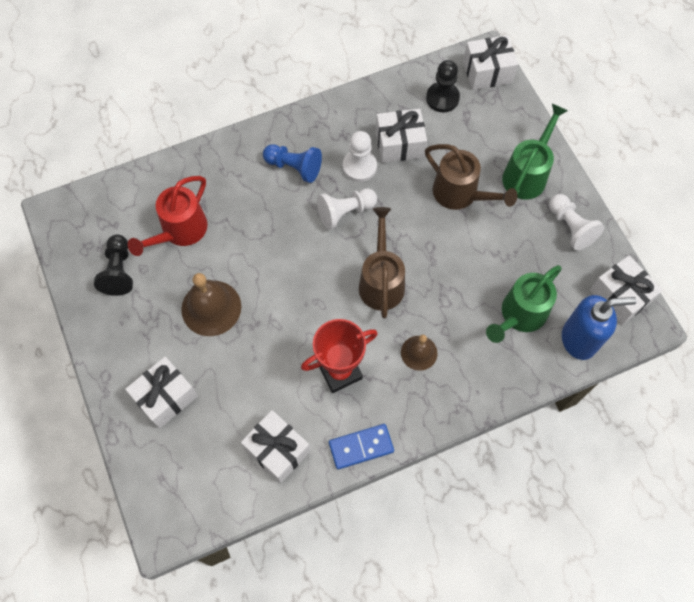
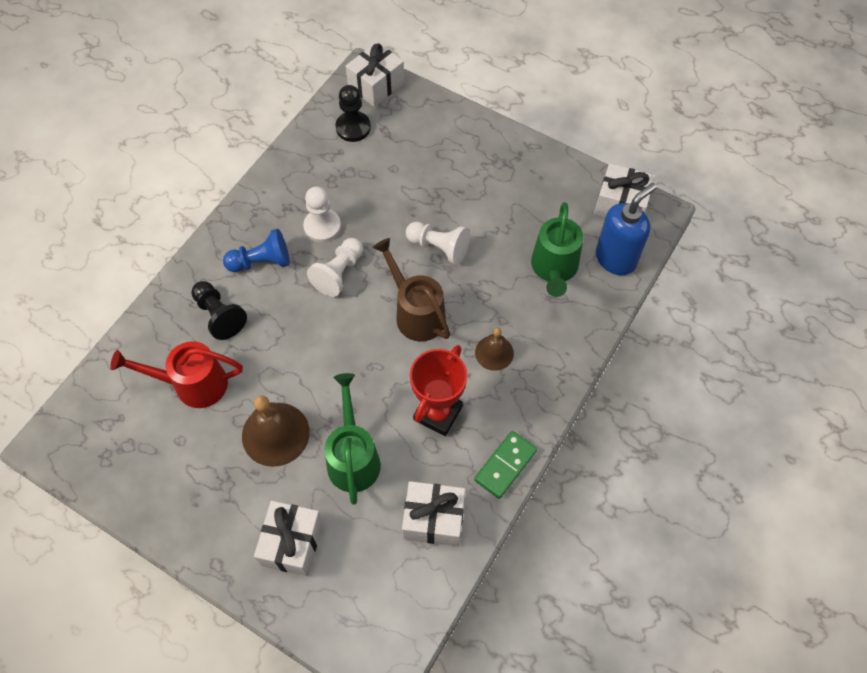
camera: 35 degrees left, 5 degrees down
(119, 271) = (157, 458): black pawn -> black pawn (219, 315)
(180, 232) = (192, 384): red watering can -> red watering can turned 90 degrees clockwise
(361, 447) = (505, 465): blue domino -> green domino
(399, 144) = (344, 187): white gift -> none
(461, 194) = (430, 199): brown watering can -> none
(527, 174) = (473, 150): green watering can -> green watering can (353, 457)
(570, 227) = (541, 173): white pawn -> white pawn (439, 247)

